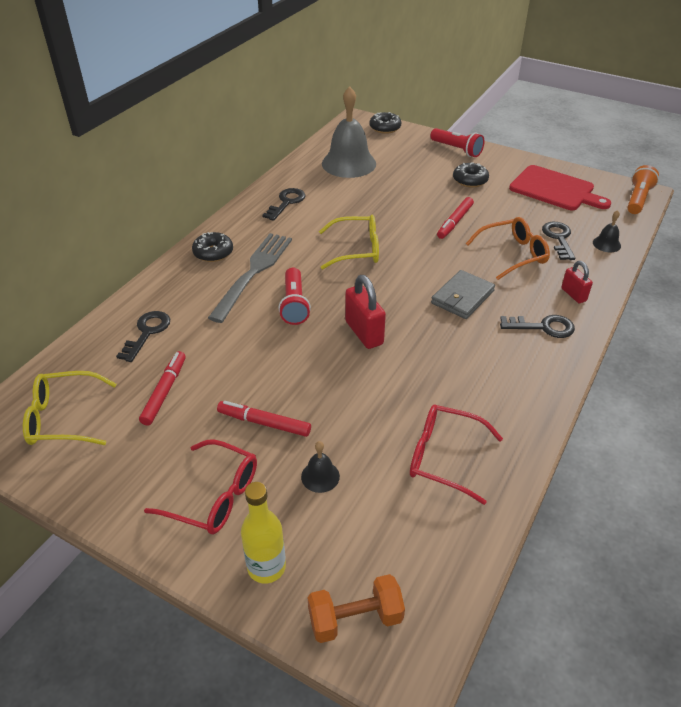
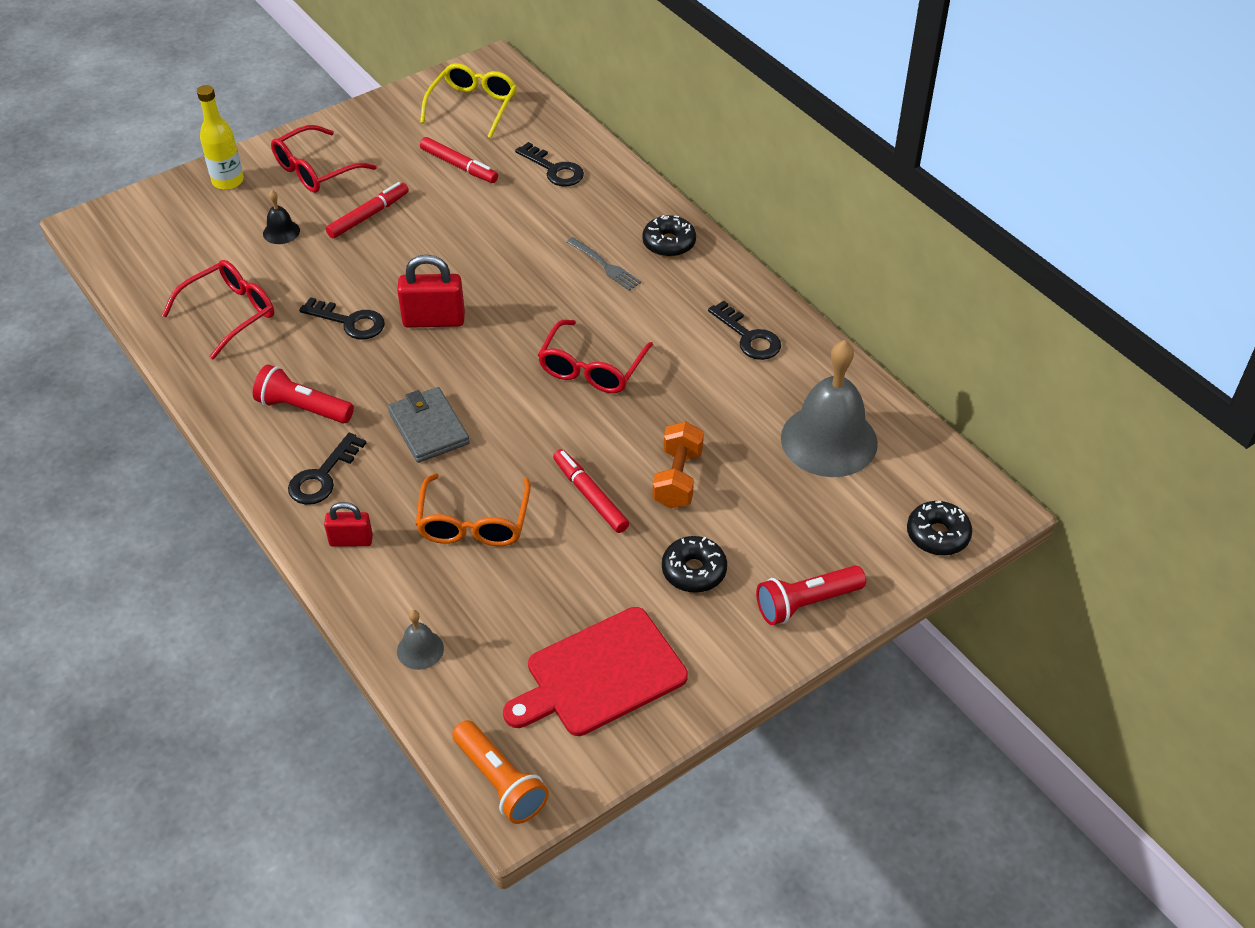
camera: 115 degrees right, 5 degrees up
(253, 273) = (605, 265): grey fork -> grey fork, size x0.50
(294, 305) = (522, 282): red flashlight -> red flashlight (302, 408)
(355, 619) = (147, 212): orange dumbbell -> orange dumbbell (677, 479)
(357, 250) = (591, 368): yellow glasses -> red glasses
(558, 238) = (472, 597): black key -> black key (349, 322)
(606, 244) = (420, 649): black bell -> grey bell

